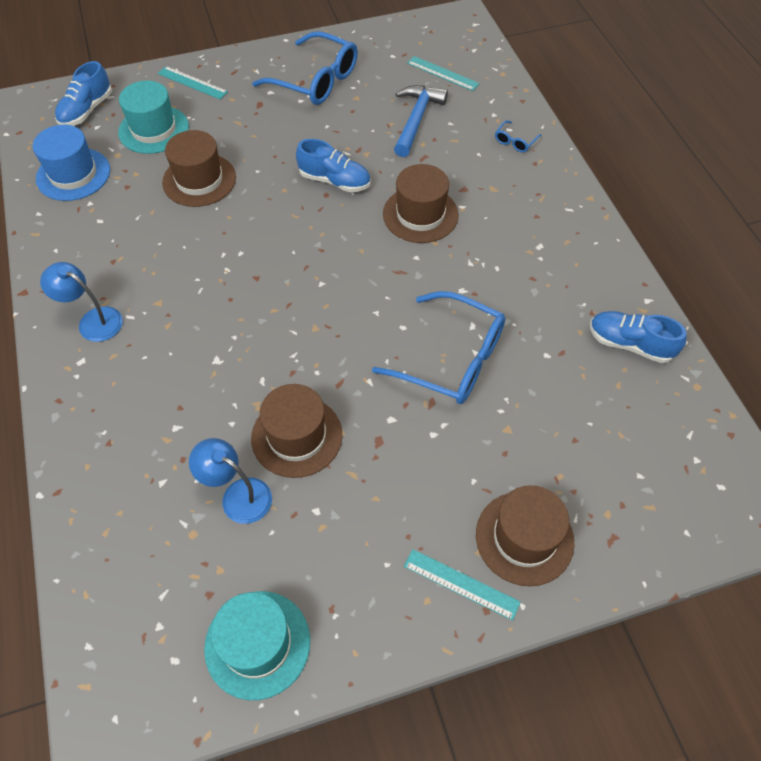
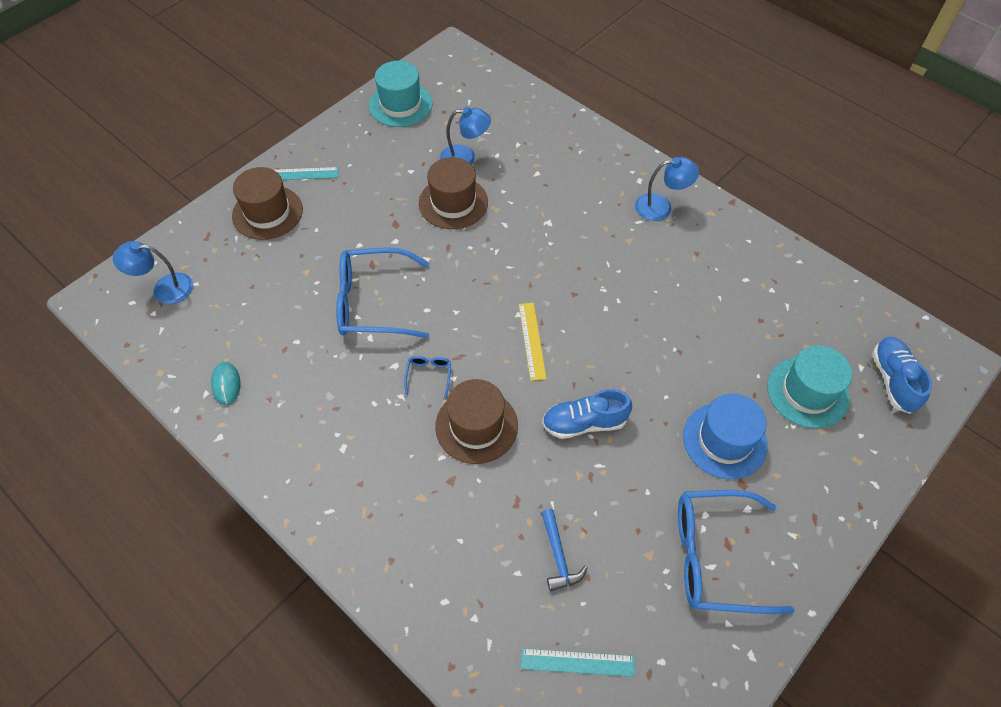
camera: 150 degrees right, 0 degrees up
(73, 174) = (817, 308): blue hat -> blue hat (724, 440)
(192, 82) = (839, 475): turquoise ruler -> none
(199, 180) = (707, 358): brown hat -> none
(327, 256) = (531, 340): none -> yellow ruler
(416, 120) = (558, 556): blue hammer -> blue hammer, size x0.64
(515, 141) = (428, 583): blue glasses -> blue glasses (429, 375)
(630, 344) = (226, 384): blue shoe -> turquoise mouse
(679, 486) = (164, 289): none -> blue lamp

